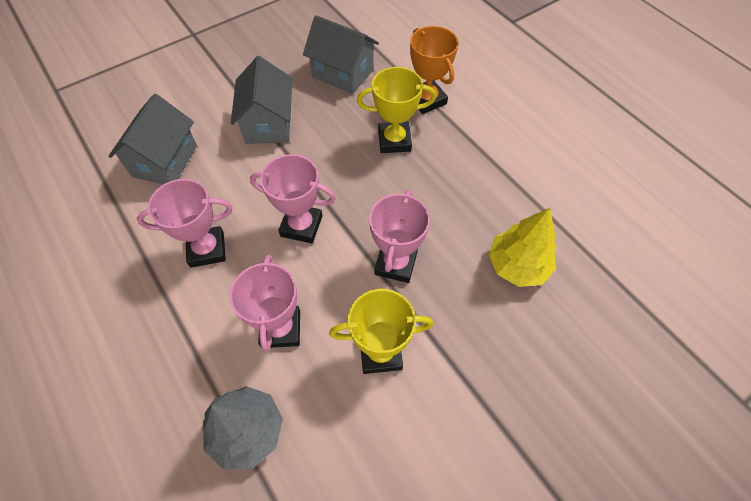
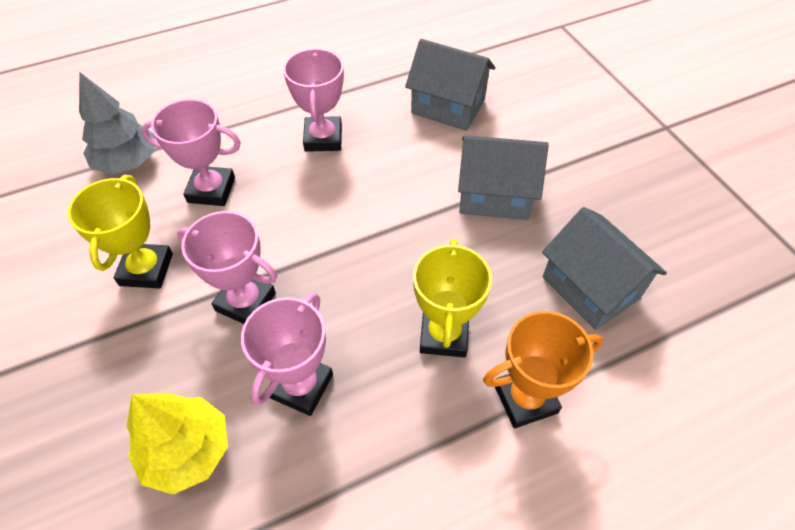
camera: 100 degrees right, 5 degrees down
(301, 226) = (328, 216): pink trophy -> pink trophy (301, 386)
(343, 73) = (590, 288): grey house -> grey house turned 75 degrees counterclockwise

